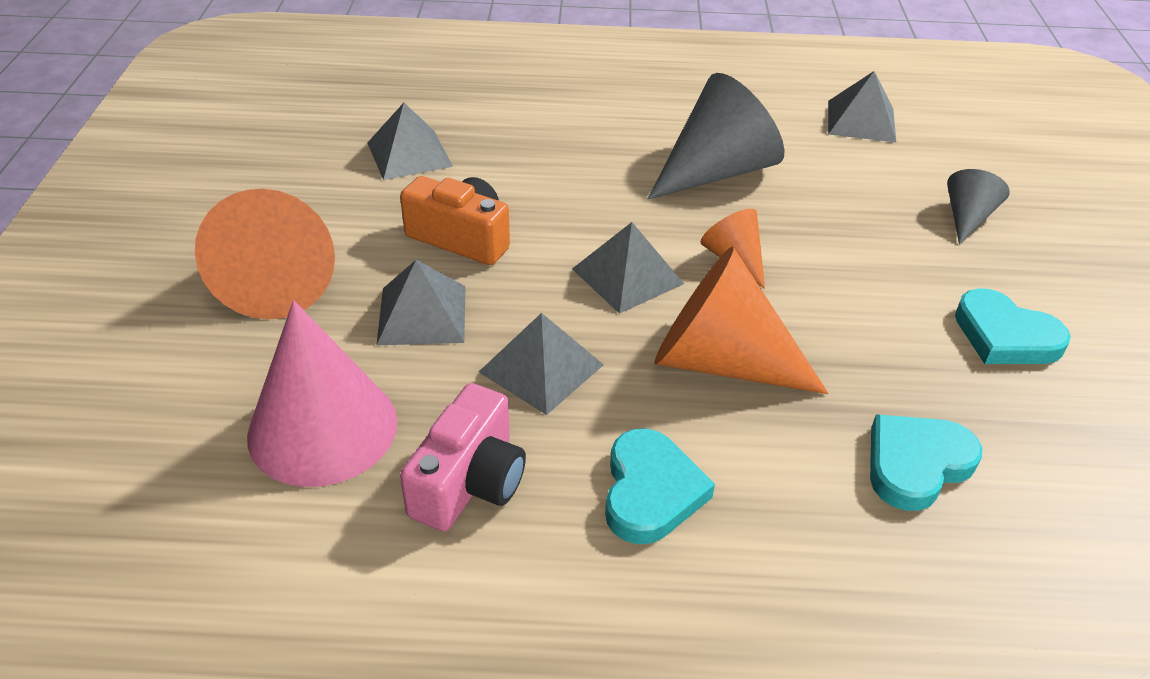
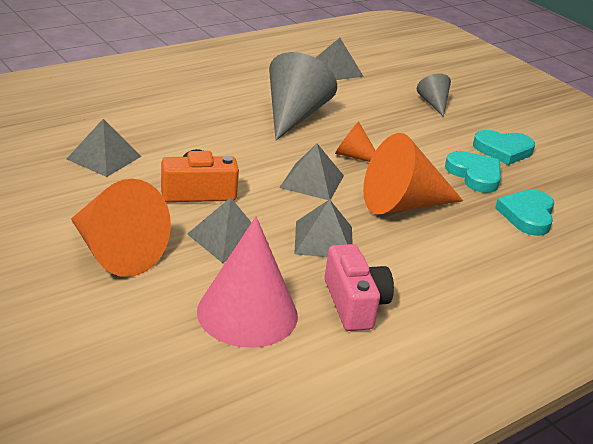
camera: 40 degrees left, 10 degrees down
(650, 491) = (439, 271): turquoise heart -> turquoise heart (474, 175)

